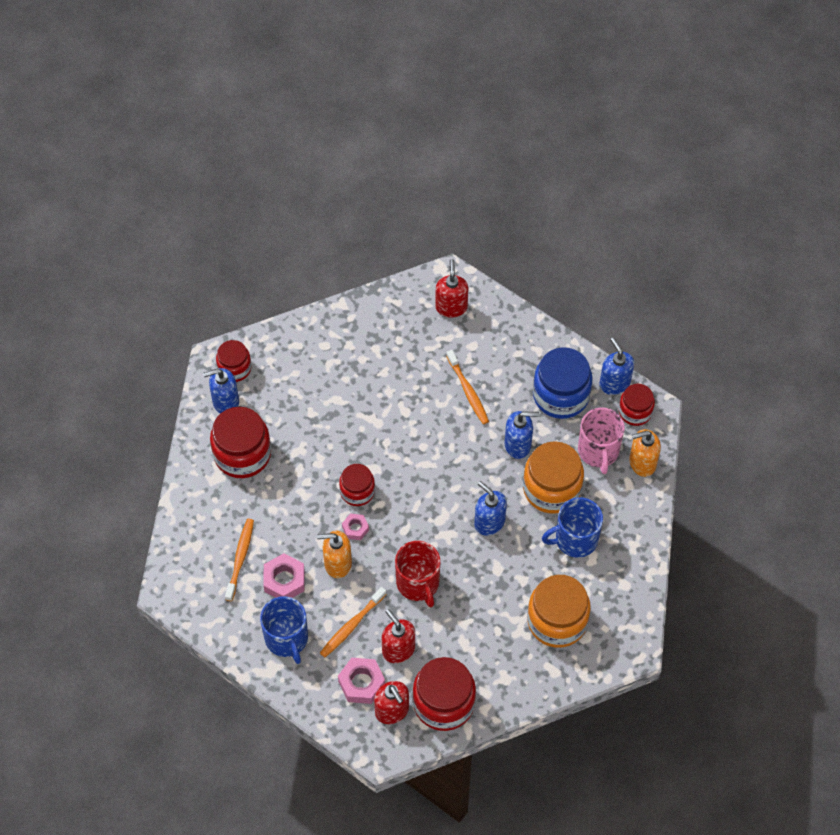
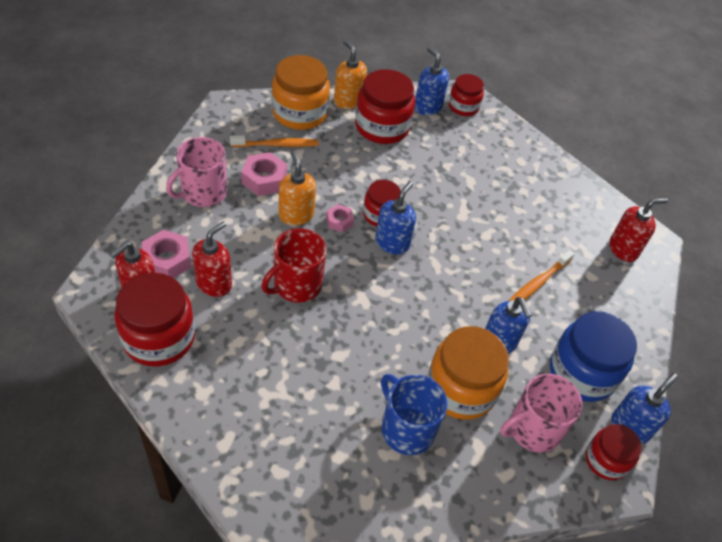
camera: 65 degrees right, 10 degrees down
(287, 638) = (203, 193): blue mug -> pink mug
(351, 625) = (231, 239): orange toothbrush -> none
(489, 522) = (393, 335): blue soap dispenser -> blue soap dispenser (392, 243)
(557, 621) = (292, 433): orange jar -> orange jar (299, 113)
(642, 463) = (542, 484): orange soap dispenser -> orange soap dispenser (348, 101)

